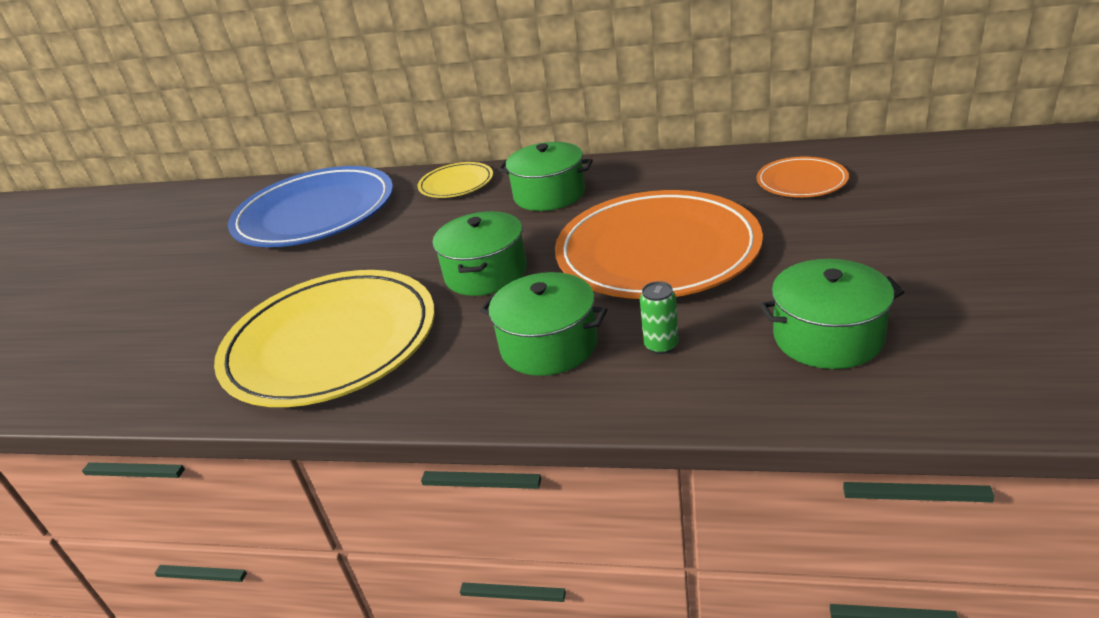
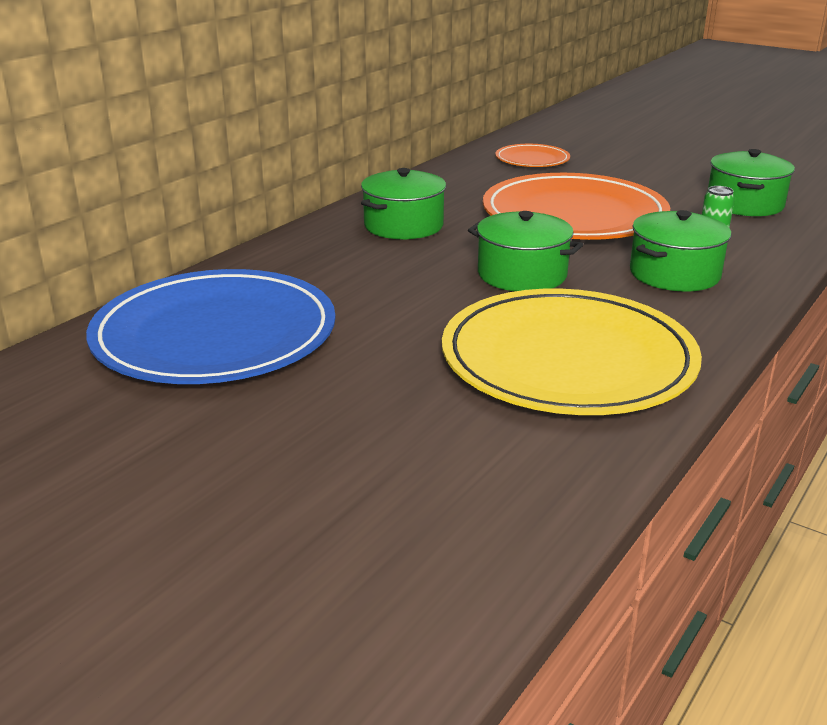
camera: 70 degrees left, 5 degrees down
(456, 184) = (294, 254): yellow plate -> none

